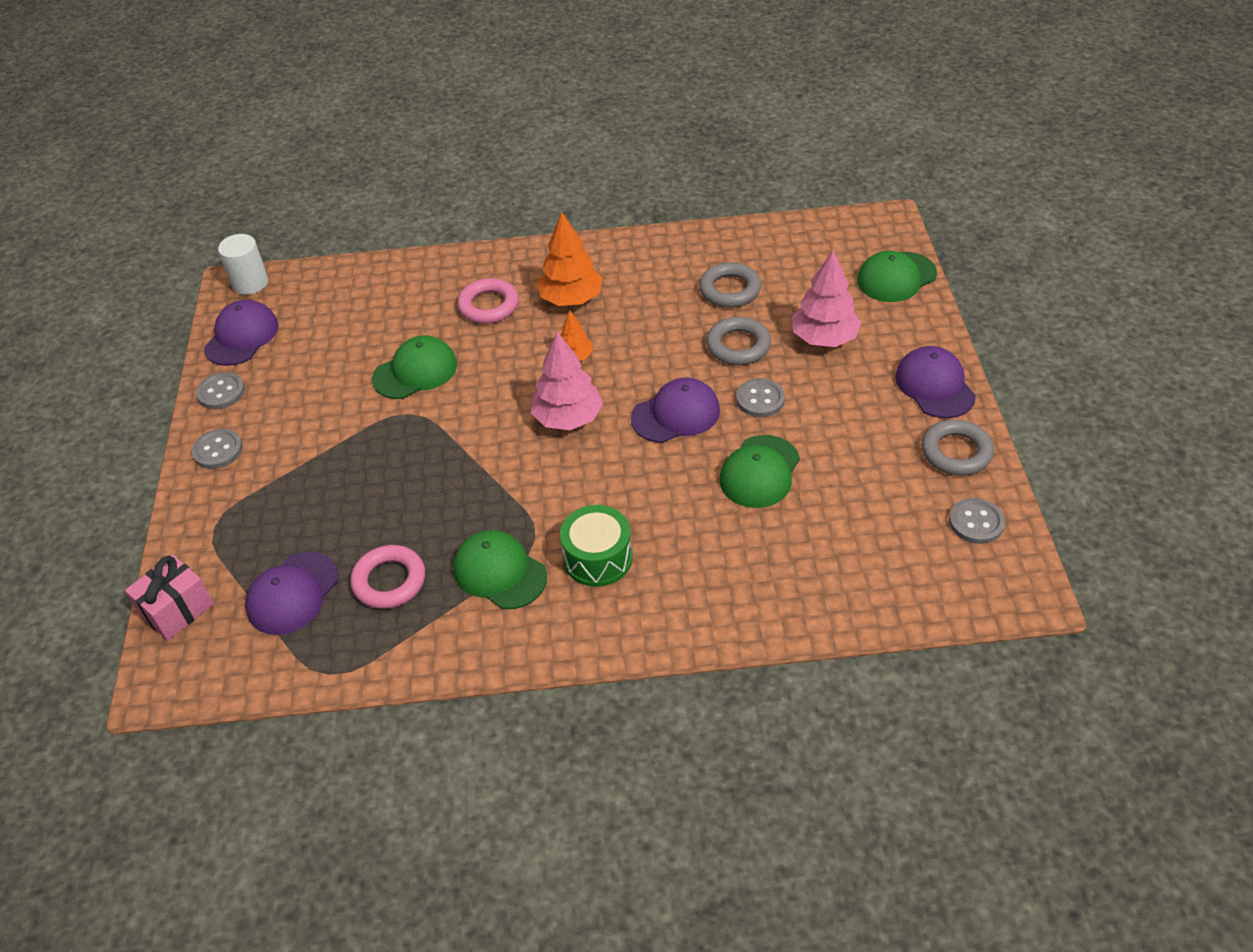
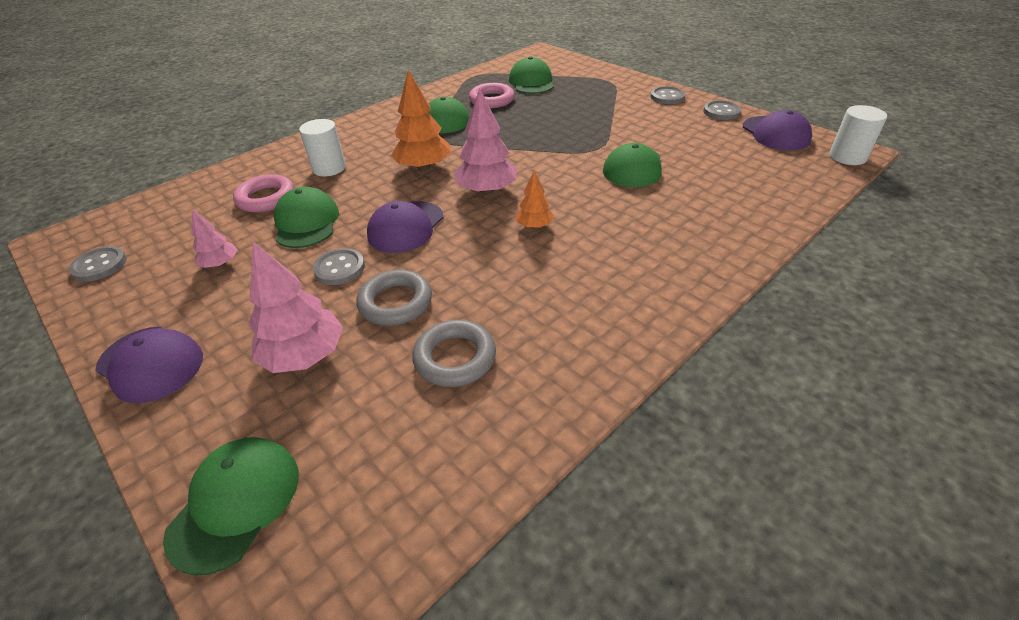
camera: 140 degrees right, 5 degrees down
(177, 610) = (573, 63): pink gift -> none
(292, 594) = (531, 82): purple cap -> green cap
(489, 306) = (659, 226): pink ring -> pink ring (266, 198)
(571, 299) = (602, 265): orange tree -> orange tree (423, 167)
(598, 558) = (386, 145): green drum -> none
(689, 552) = (329, 168): none -> white cylinder
(859, 460) = (220, 264): none -> pink tree
(956, 452) = (121, 309): grey ring -> none

